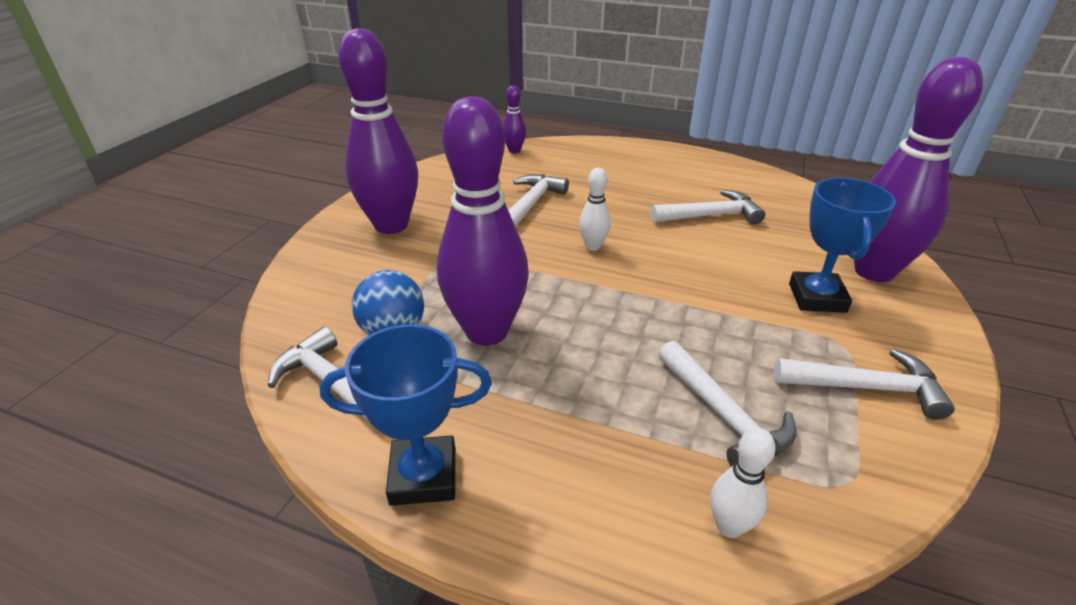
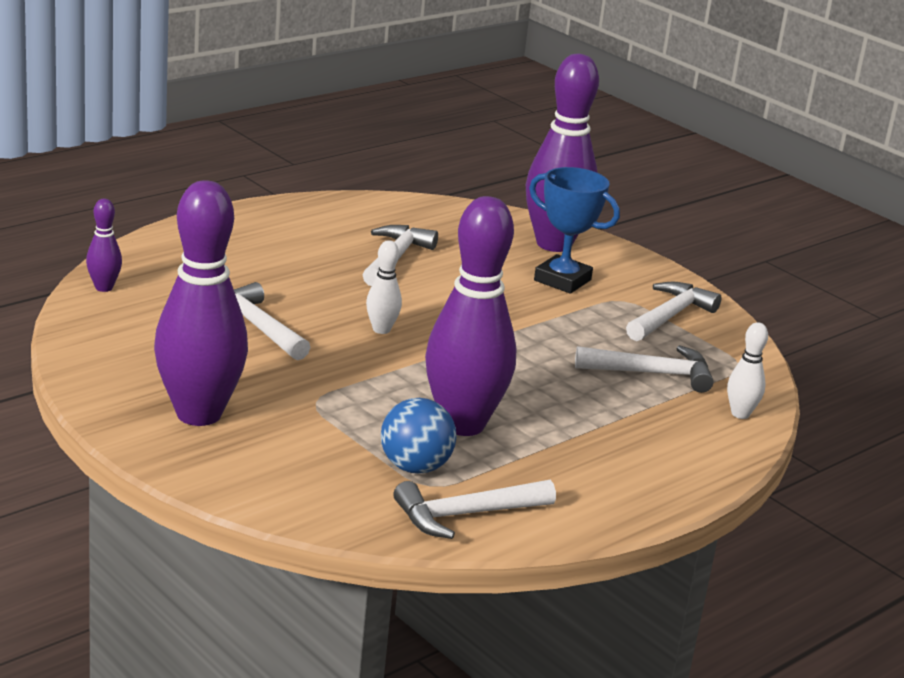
camera: 65 degrees left, 10 degrees down
(423, 476) = (612, 502): blue trophy -> none

